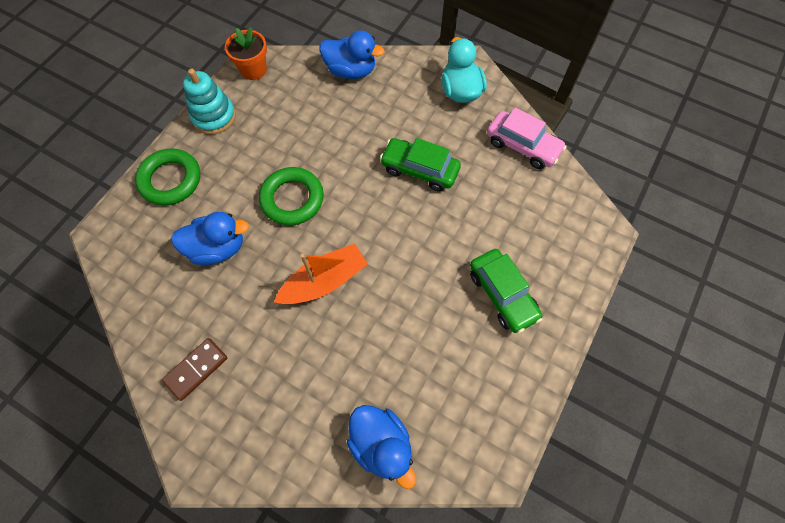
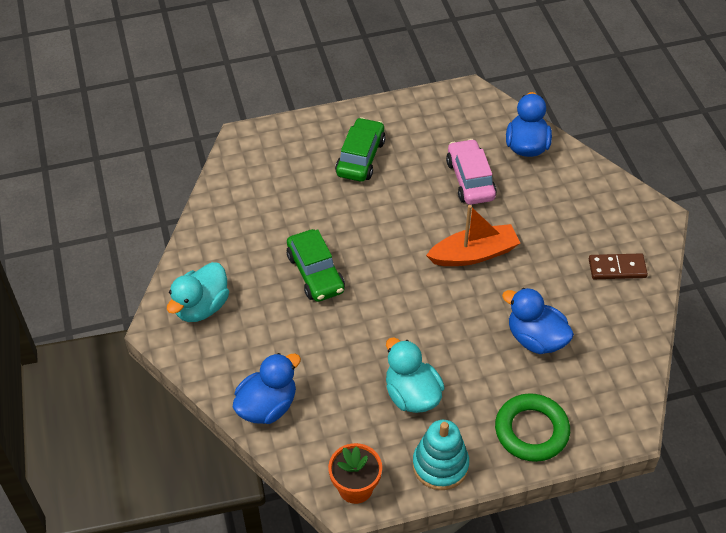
camera: 135 degrees left, 15 degrees down
(270, 142) = (412, 395): none -> turquoise duck
(292, 199) = (440, 330): green ring -> none
(324, 281) = (474, 254): orange boat -> orange boat turned 150 degrees clockwise
(351, 71) = (267, 406): blue duck -> blue duck turned 75 degrees clockwise
(522, 146) = (216, 228): pink car -> pink car (470, 180)

